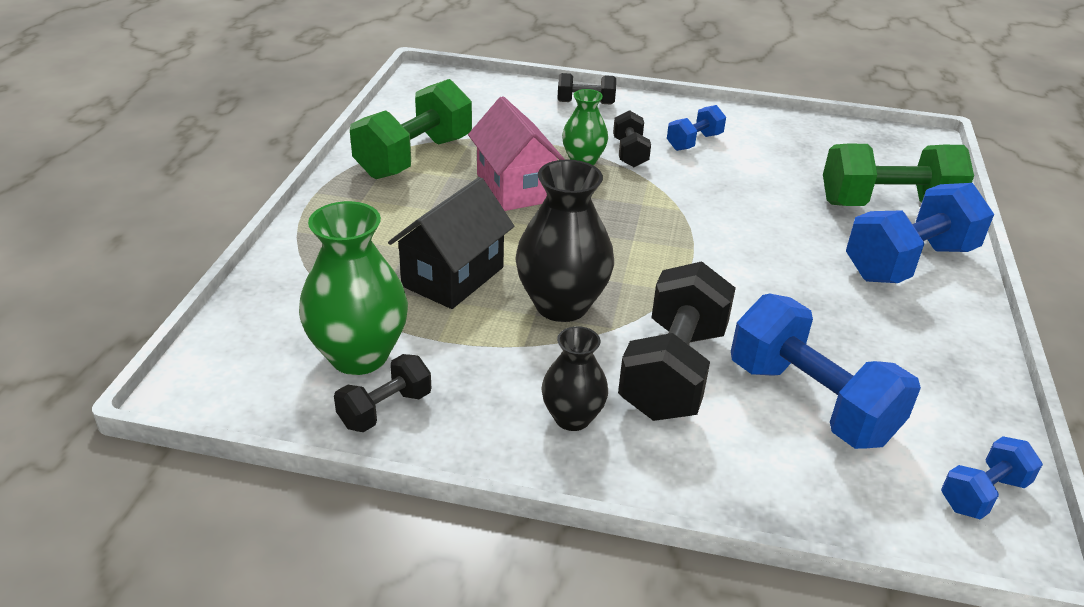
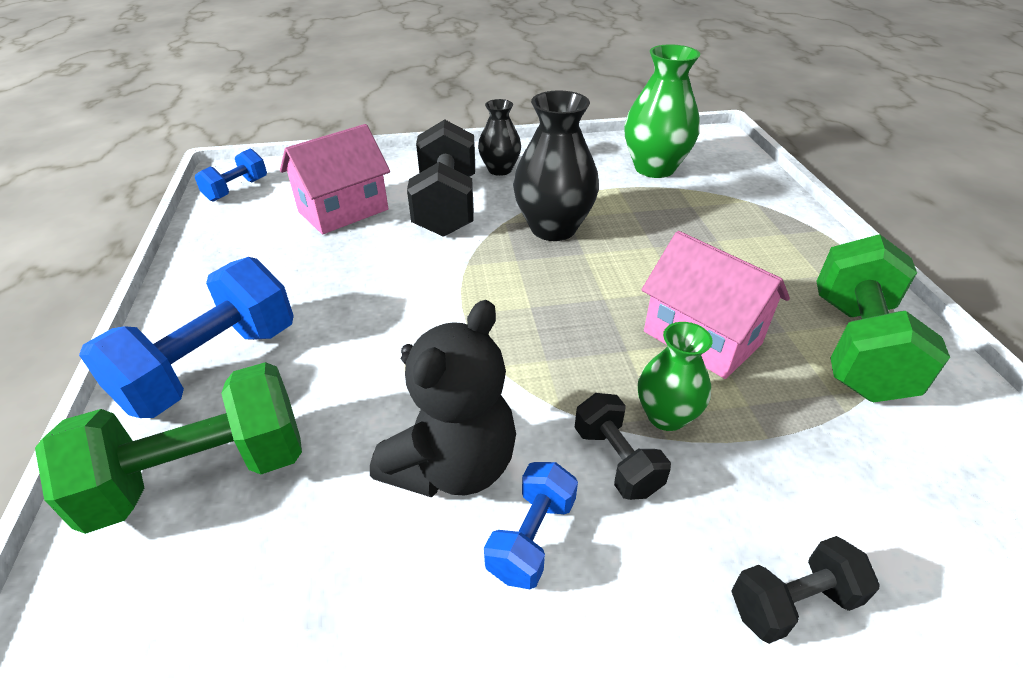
camera: 160 degrees right, 5 degrees up
(385, 409) = (608, 151): black dumbbell -> none
(453, 277) = (654, 227): black house -> none
(728, 173) = (453, 465): none -> black teddy bear
(811, 402) = (343, 211): blue dumbbell -> pink house

